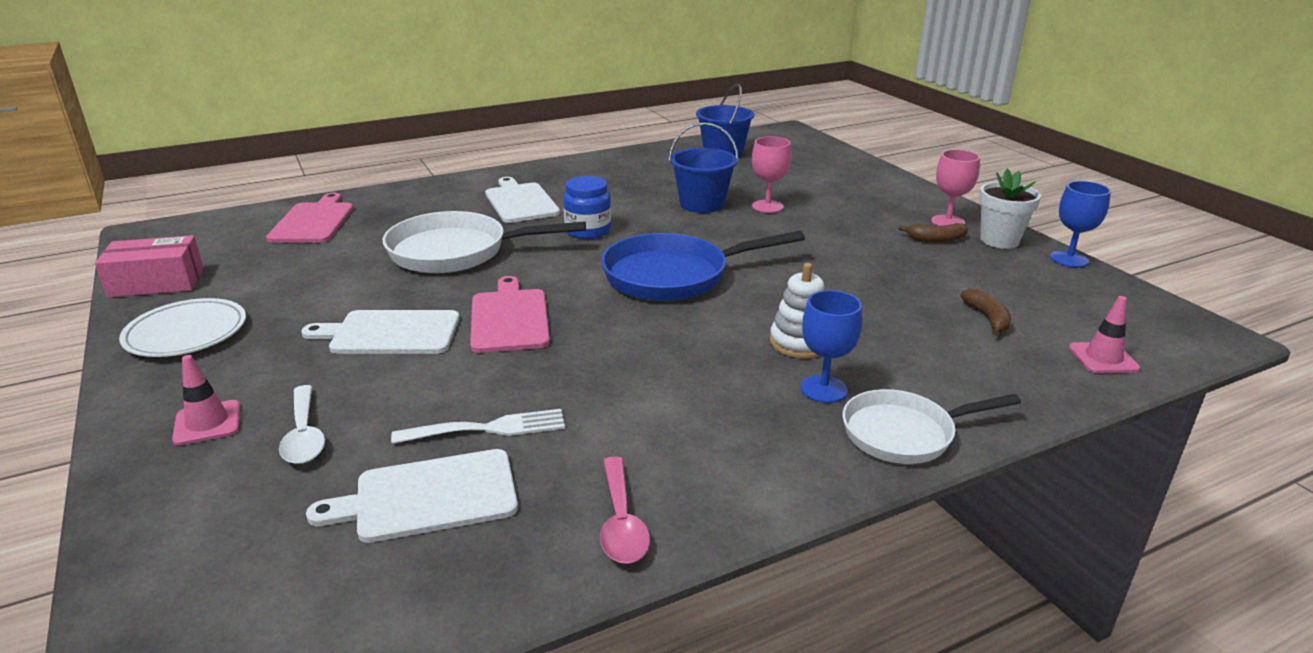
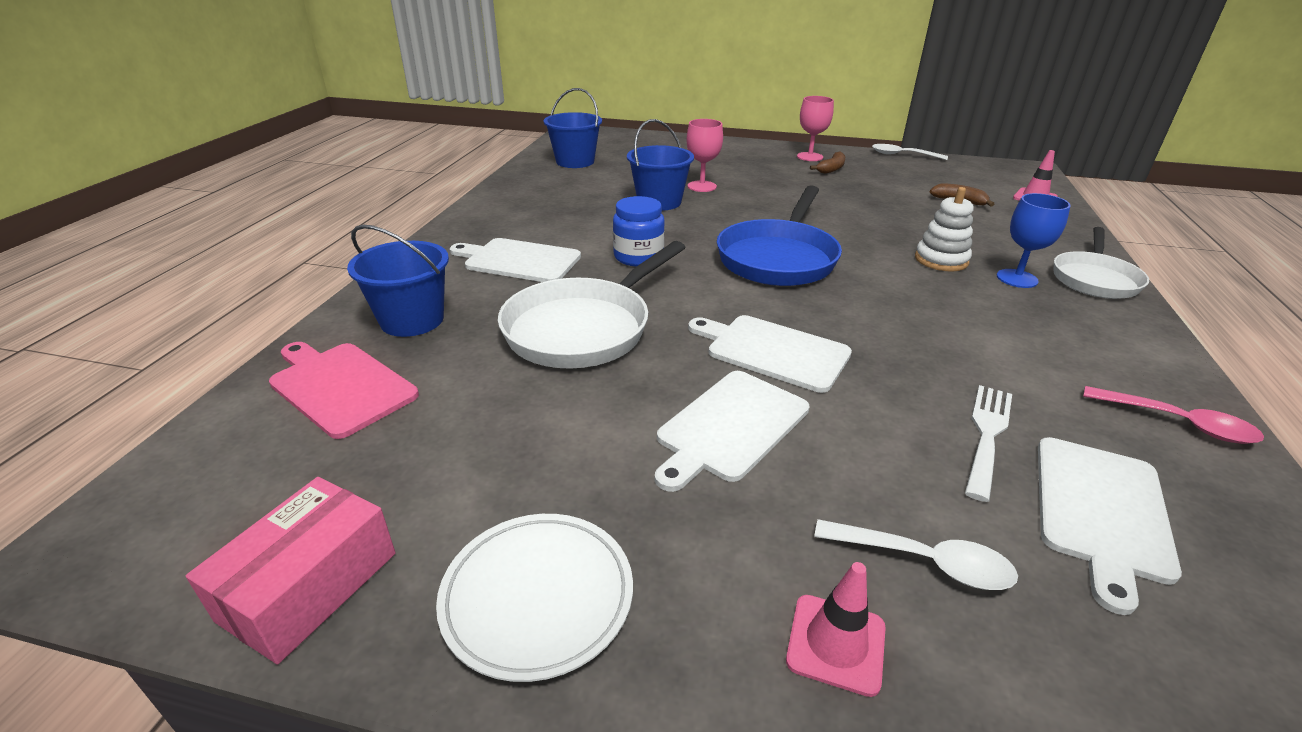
camera: 50 degrees left, 5 degrees up
(402, 207) = (412, 320): none -> blue bucket
(509, 318) = (773, 351): pink cutting board -> white cutting board
(999, 240) = (855, 157): white flower pot -> none
(1069, 259) = (902, 155): blue goblet -> white spoon

